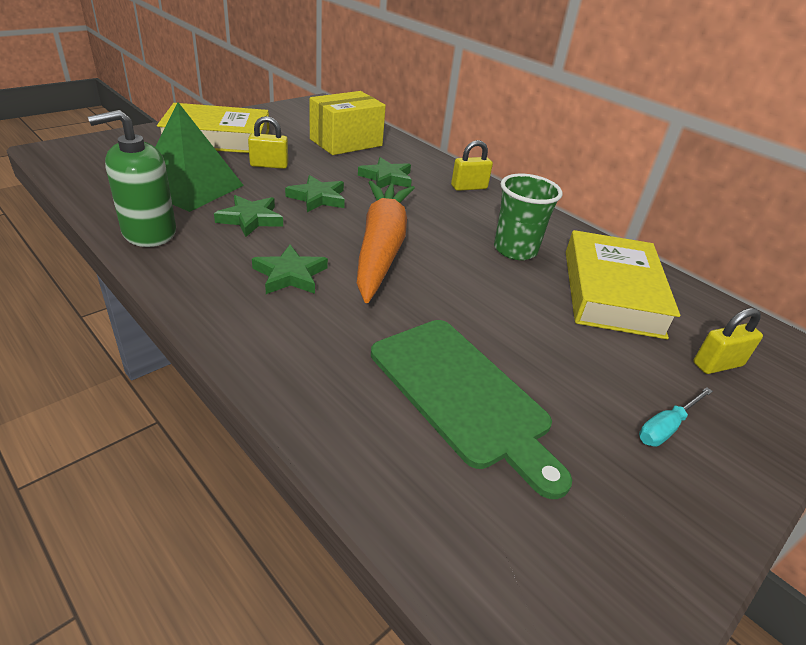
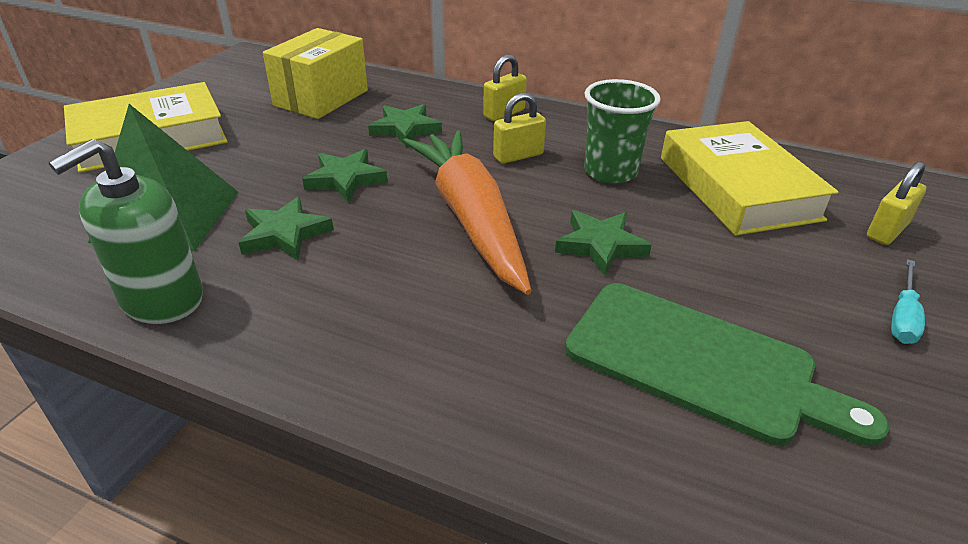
camera: 20 degrees left, 0 degrees up
(269, 165) = (250, 155): yellow padlock -> yellow padlock (518, 156)
(290, 275) = (394, 291): green star -> green star (600, 245)

